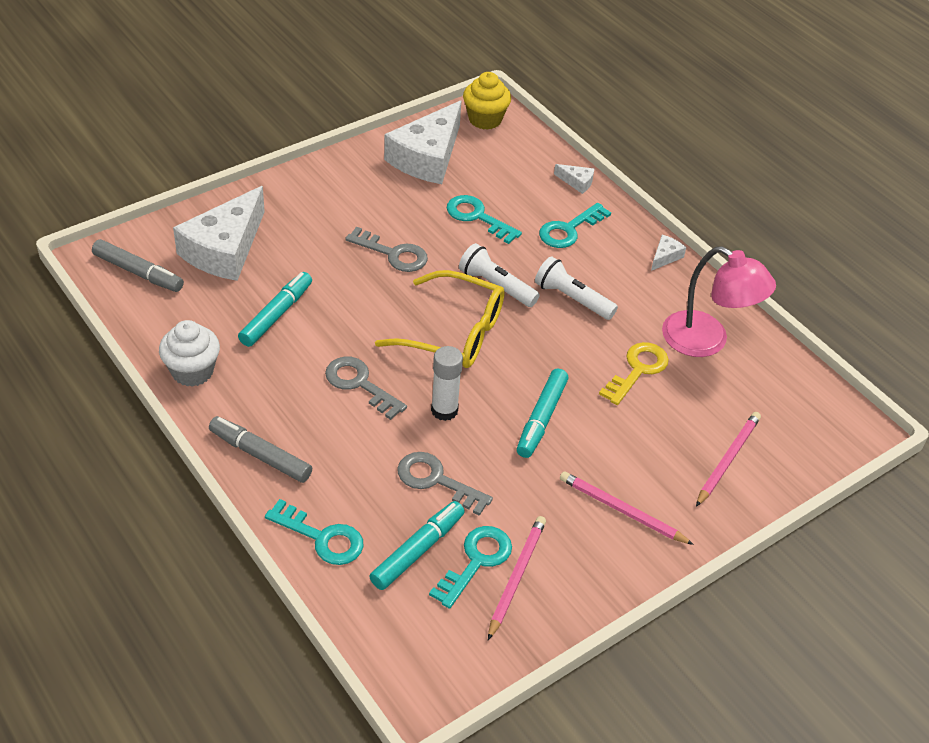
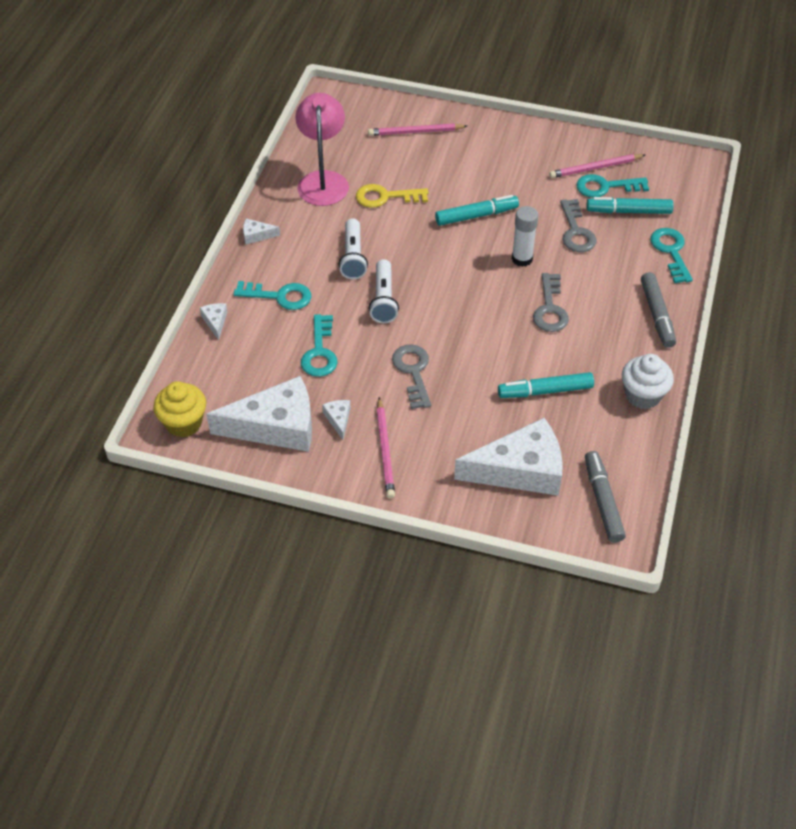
camera: 125 degrees left, 5 degrees up
(395, 189) = (338, 419): none -> white cheese
(453, 332) = (452, 294): yellow glasses -> none
(621, 510) = (503, 153): pink pencil -> pink pencil (385, 450)

